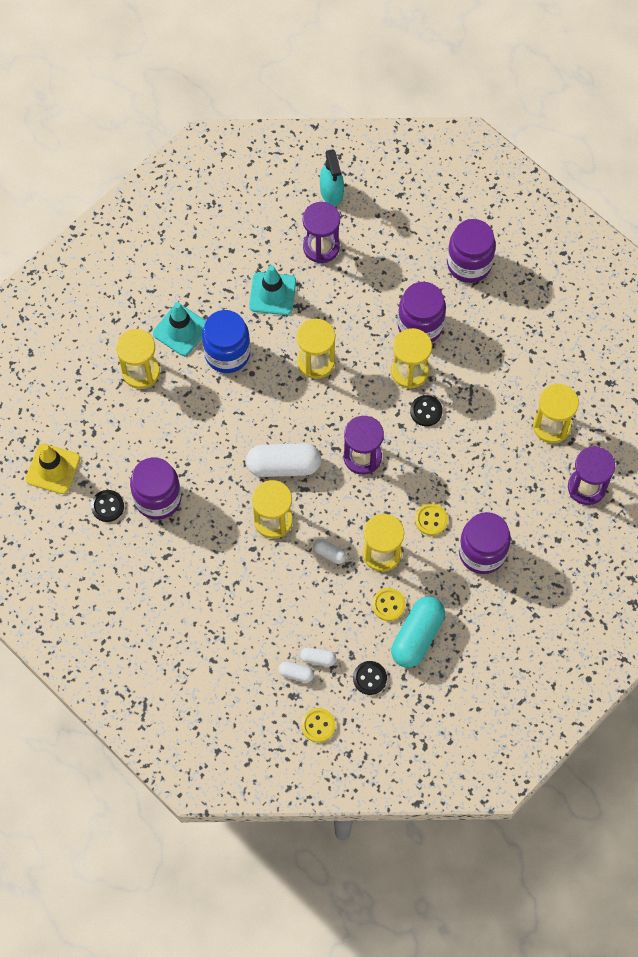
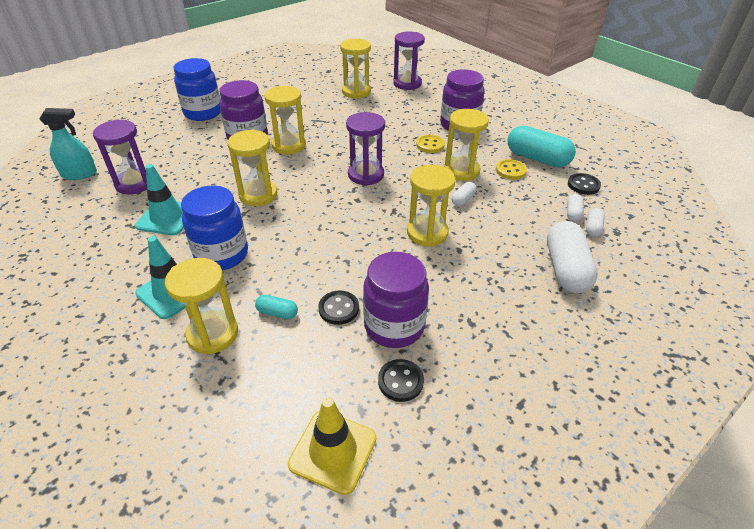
camera: 85 degrees left, 25 degrees down
(165, 412) = (277, 313): none -> turquoise capsule
(283, 466) = (366, 222): white capsule -> white capsule (566, 269)
(318, 725) = (641, 217): yellow button -> none
(426, 411) = (329, 140): black button -> black button (338, 309)
(469, 264) = (203, 113): purple jar -> blue jar

